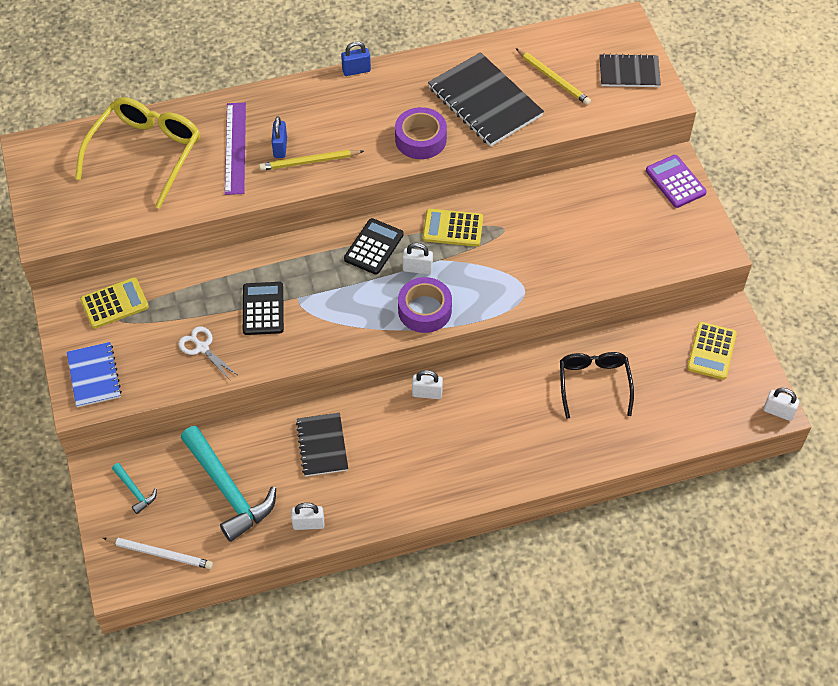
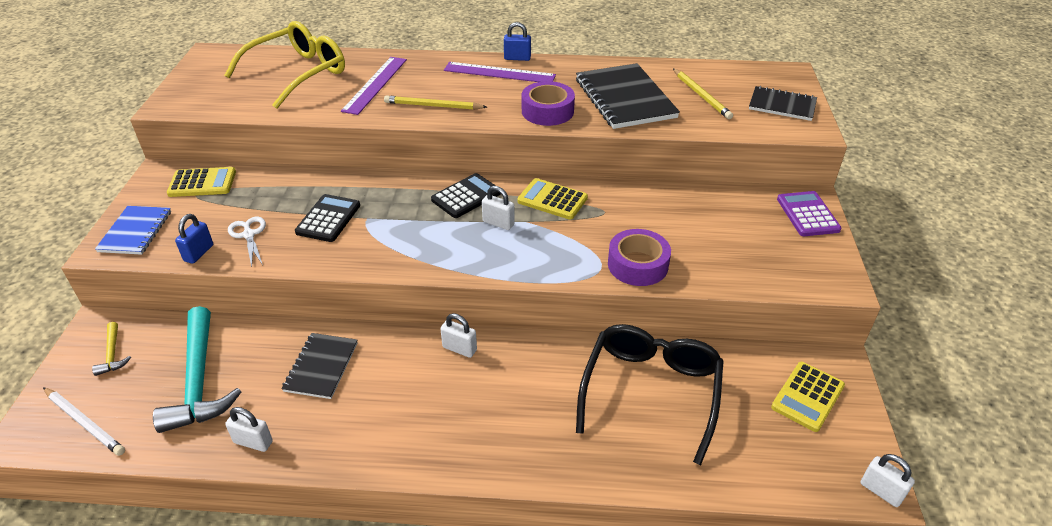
camera: 20 degrees right, 15 degrees down
(135, 491) = (113, 354): turquoise hammer -> yellow hammer
(280, 147) = (414, 92): blue padlock -> blue padlock (199, 253)
(349, 97) = (499, 73): none -> purple ruler
(424, 310) = (485, 258): purple tape -> purple tape (637, 265)
(594, 383) = (651, 391): black glasses -> black glasses, size x1.51

